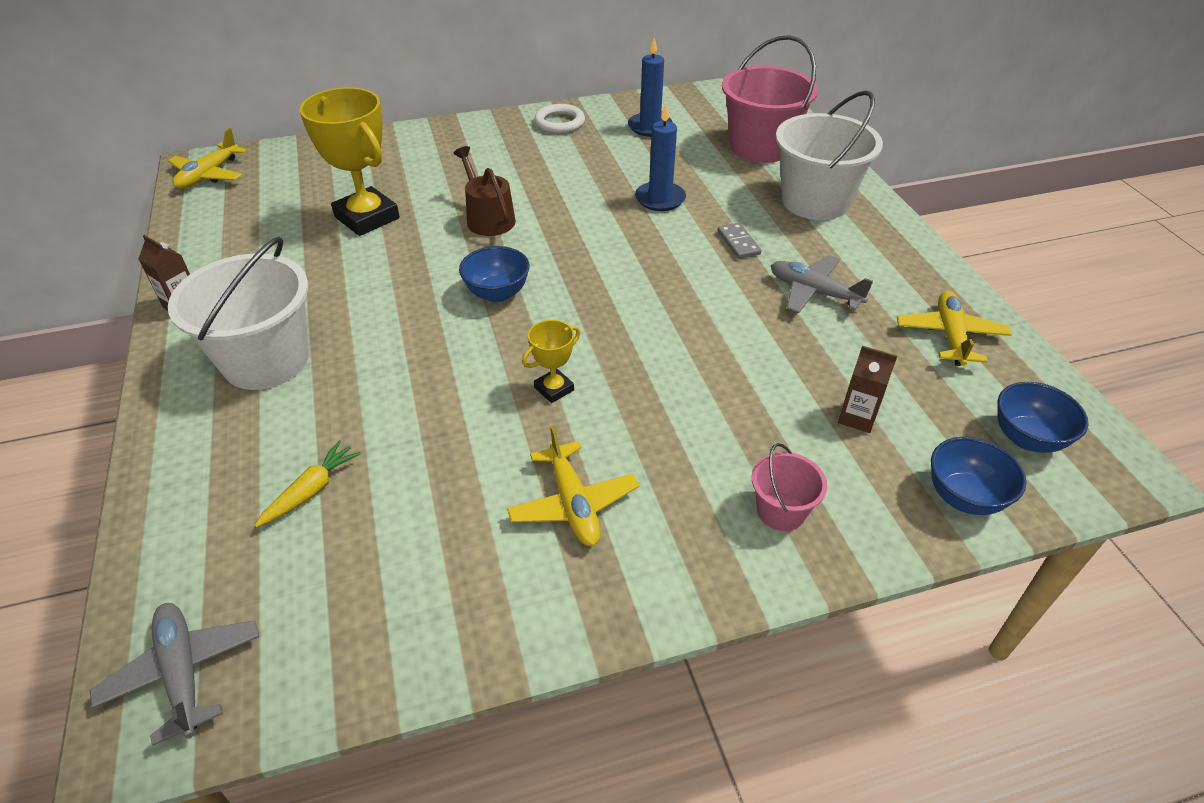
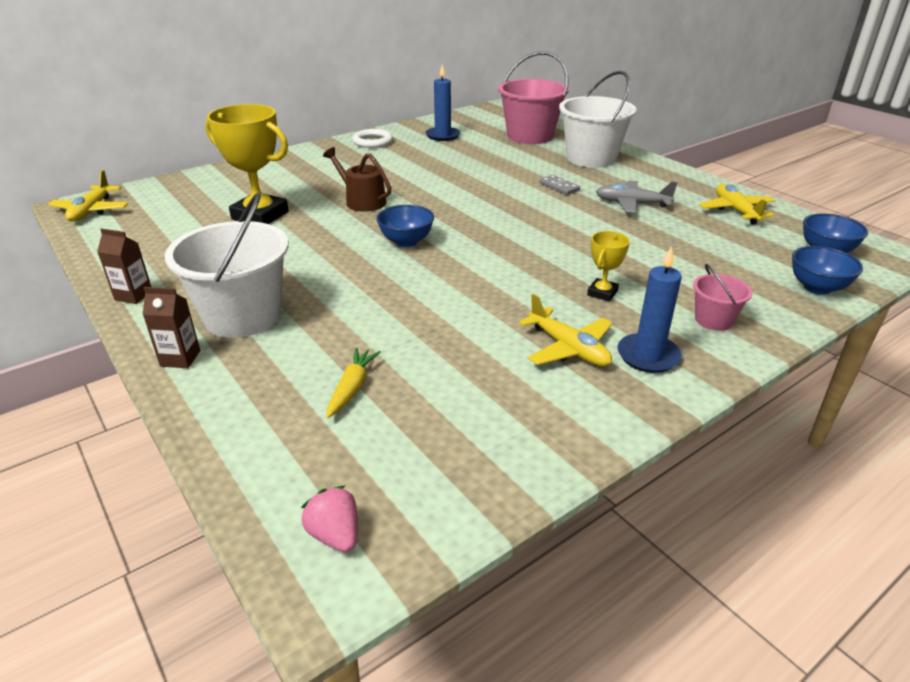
camera: 20 degrees left, 10 degrees down
(183, 673) = (335, 535): grey plane -> pink strawberry
(554, 389) = (497, 287): yellow trophy -> yellow trophy (602, 293)
(660, 199) = (483, 172): blue candle -> blue candle (648, 356)
(857, 417) = (717, 261): brown carton -> brown carton (180, 358)

